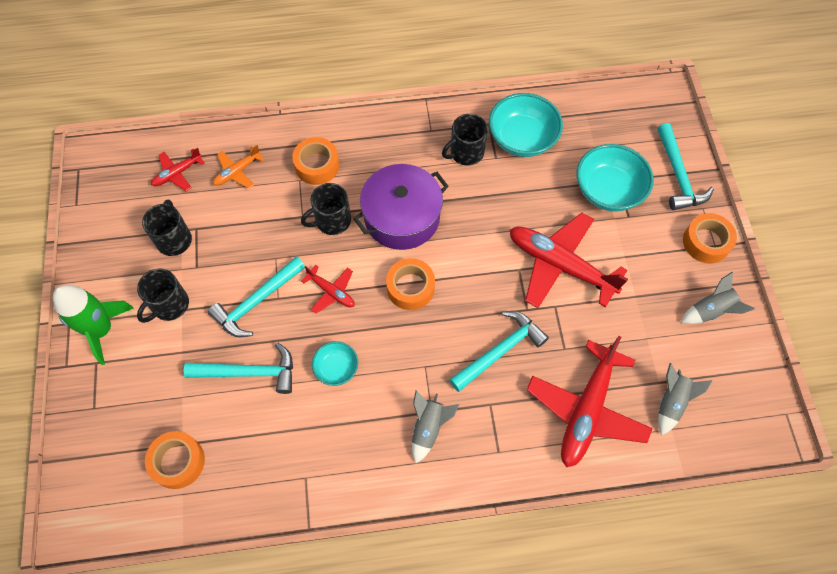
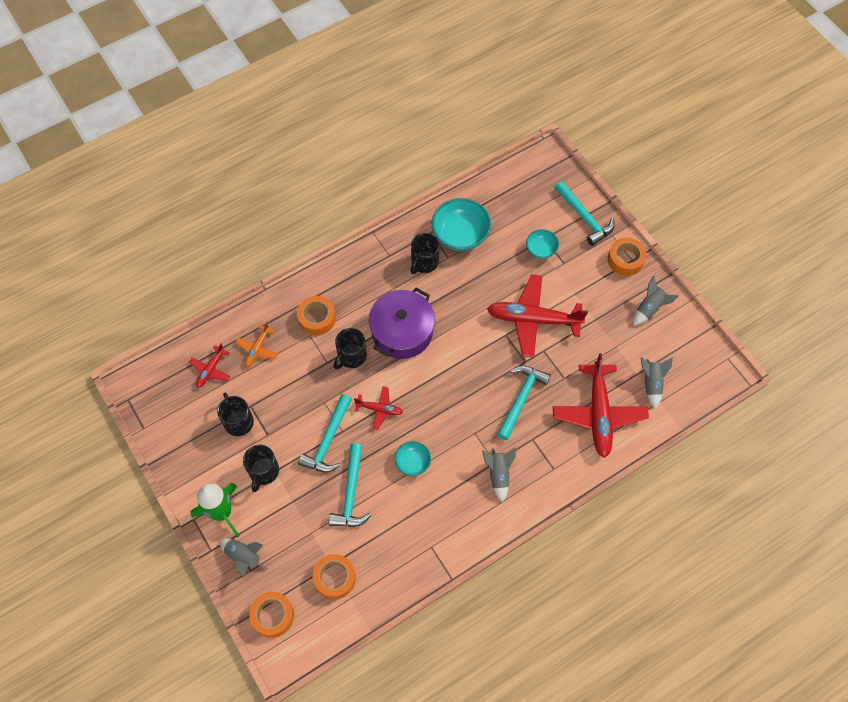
camera: 25 degrees left, 0 degrees up
(95, 390) = (244, 557): none -> grey rocket
(249, 372) = (351, 493): turquoise hammer -> turquoise hammer turned 120 degrees clockwise
(410, 288) = (435, 381): orange tape -> orange tape (273, 615)
(608, 190) = (541, 249): turquoise bowl -> turquoise bowl, size x0.55

